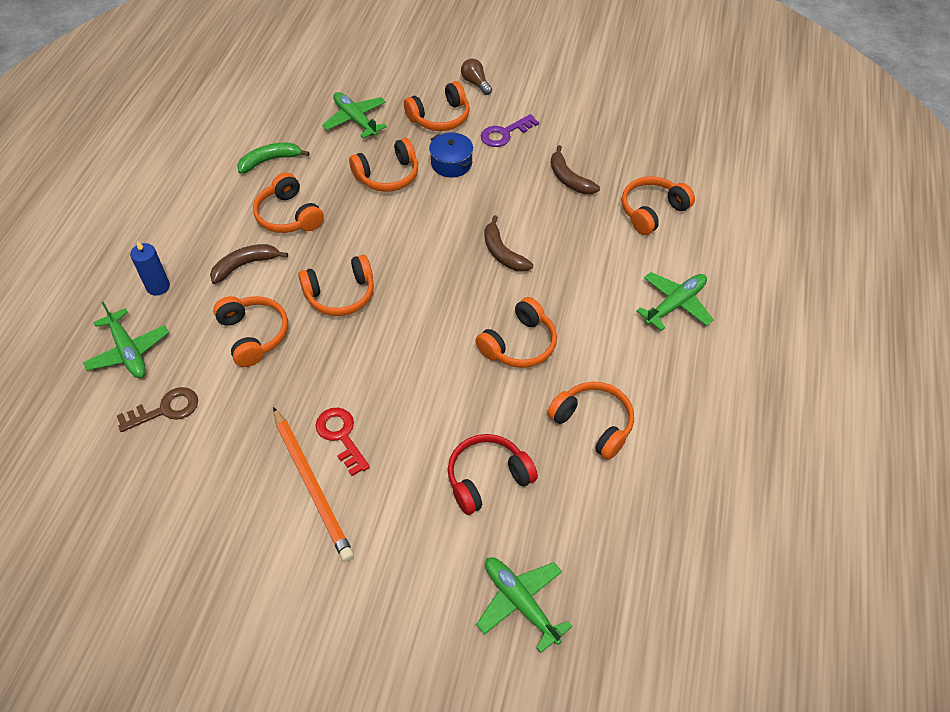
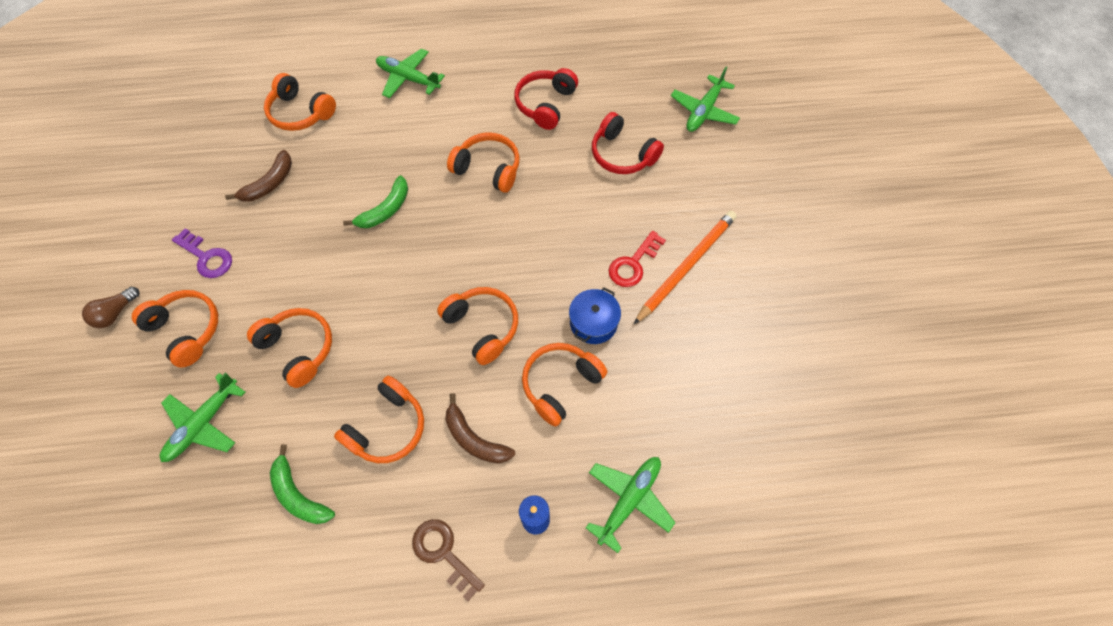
camera: 110 degrees left, 10 degrees up
(165, 409) = (675, 422): brown key -> brown key (444, 553)
(451, 163) = (266, 292): blue pot -> blue pot (593, 322)
(502, 253) = (385, 210): brown banana -> green banana
(593, 424) = (545, 104): orange headphones -> red headphones

